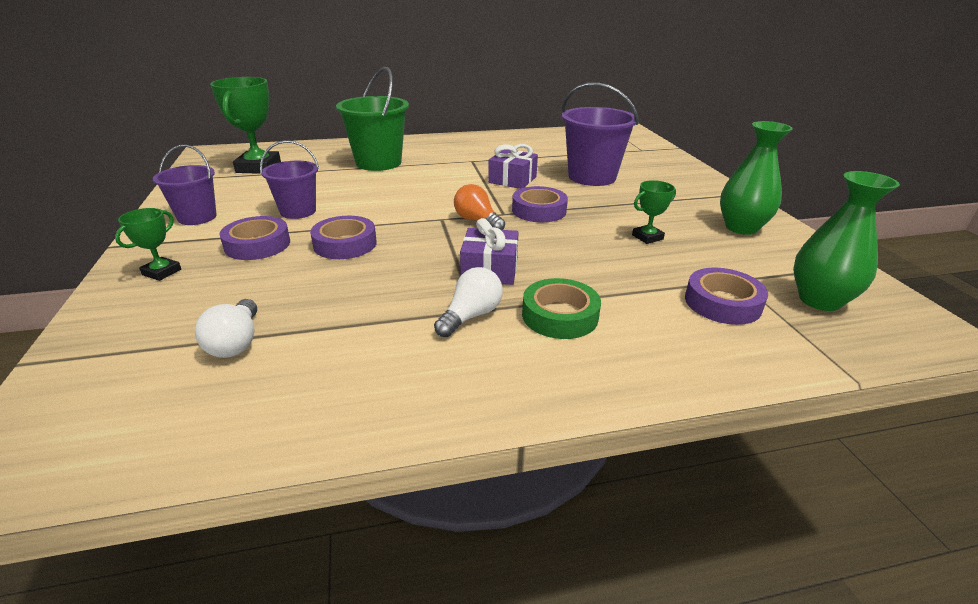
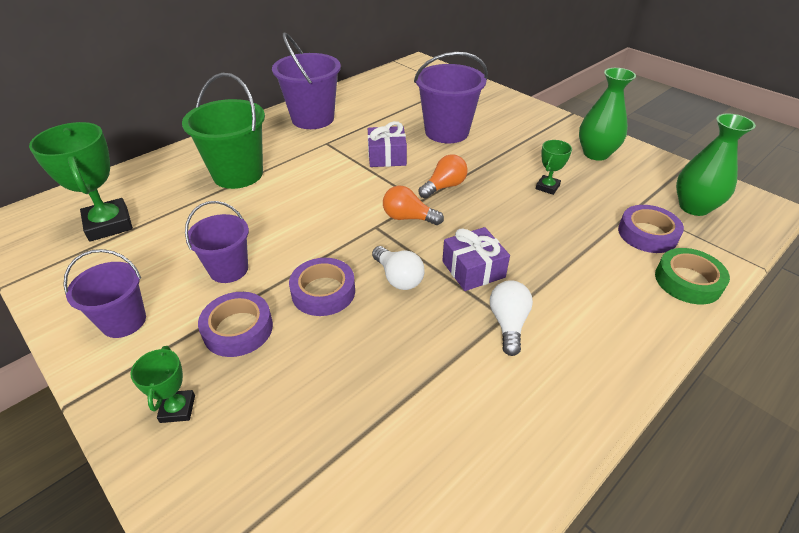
camera: 30 degrees left, 10 degrees up
(236, 342) = (356, 449): white light bulb -> white light bulb (398, 278)
(481, 144) = (313, 119): none -> purple bucket
(539, 210) = (444, 187): purple tape -> orange light bulb
(560, 315) = (565, 293): green tape -> green tape (688, 281)

